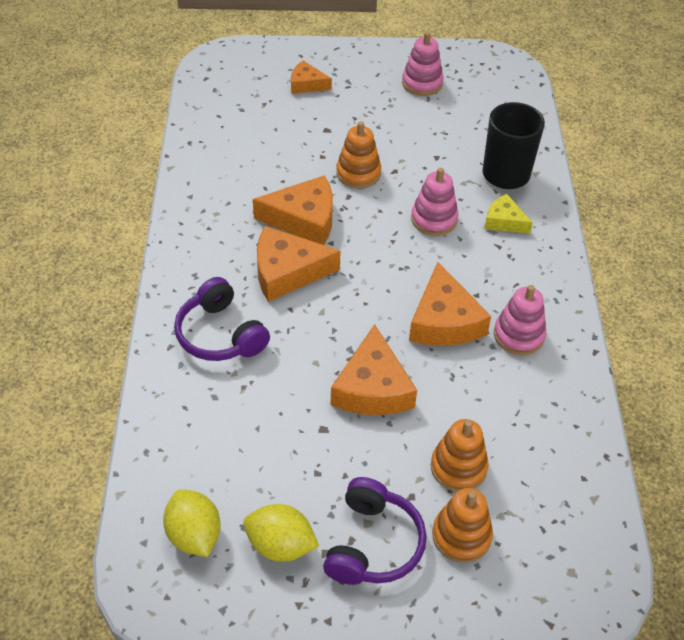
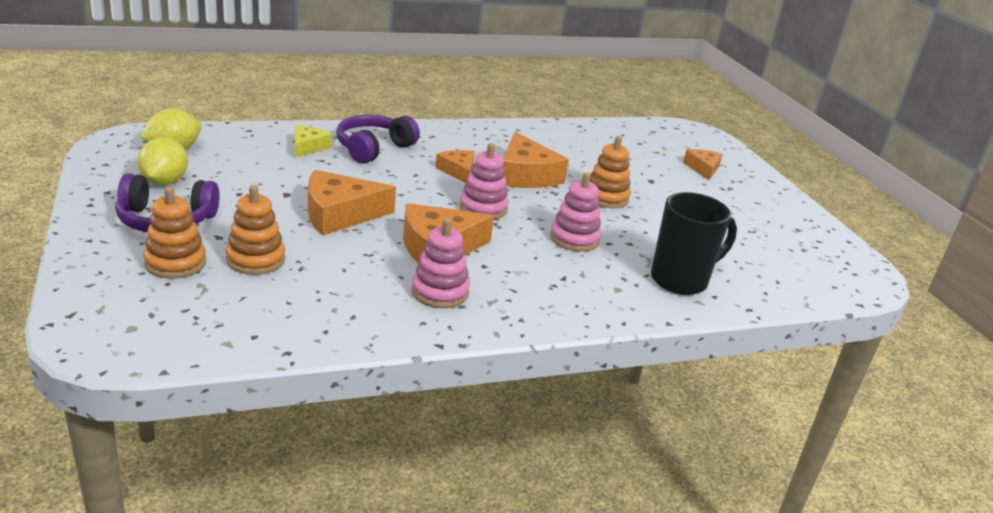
camera: 70 degrees right, 20 degrees down
(287, 271) = (458, 171): orange cheese -> orange cheese, size x0.58
(422, 83) = (771, 227): pink stacking toy -> pink stacking toy (483, 208)
(504, 221) = (604, 280): yellow cheese -> yellow cheese (308, 147)

